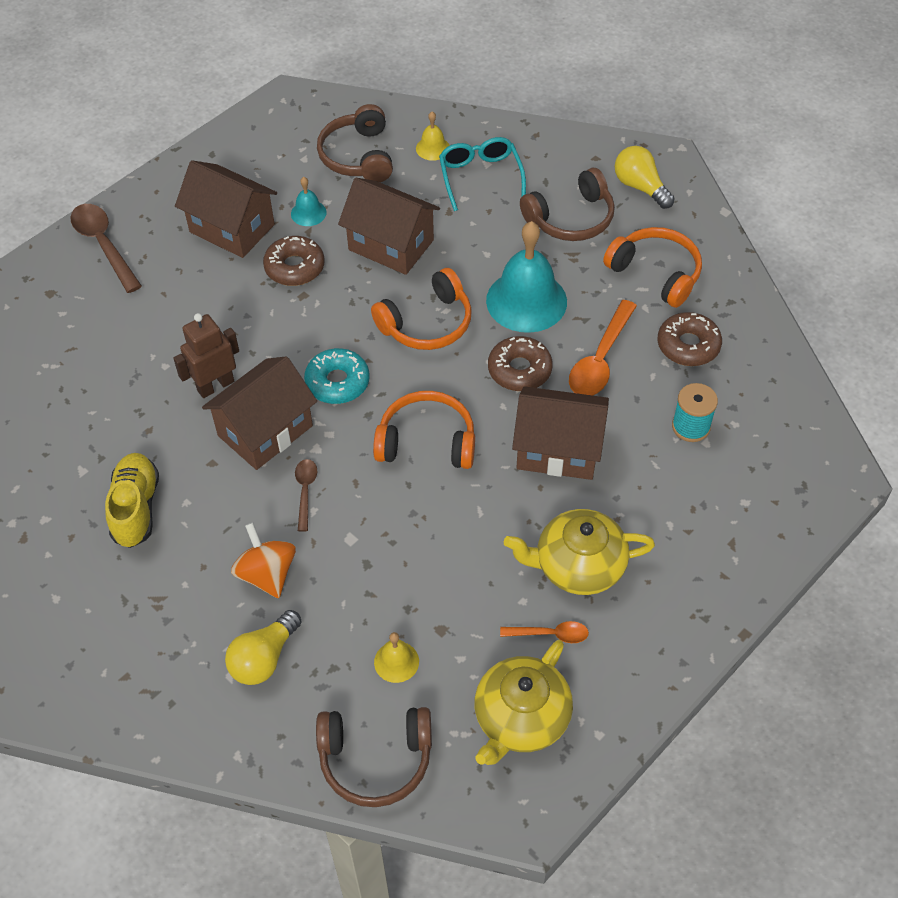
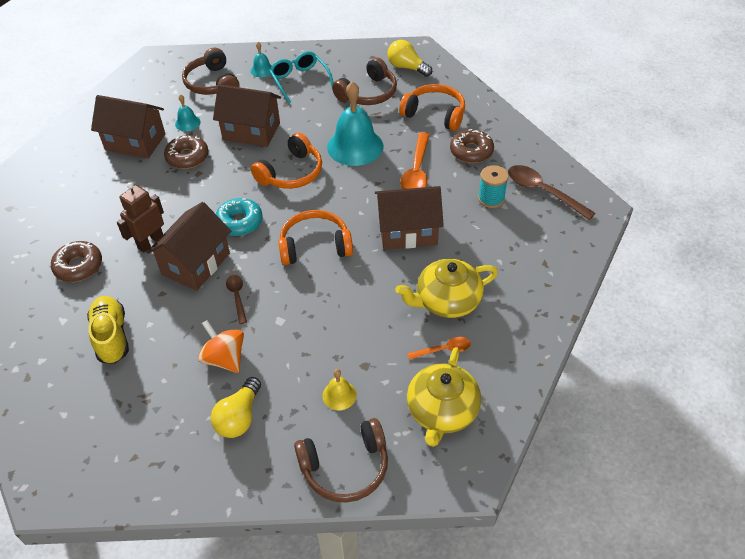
camera: 15 degrees left, 5 degrees down
(104, 245) = (43, 170): brown spoon -> brown spoon (543, 192)
(433, 148) = (262, 70): yellow bell -> turquoise bell
(519, 370) = (364, 188): brown donut -> brown donut (78, 266)

